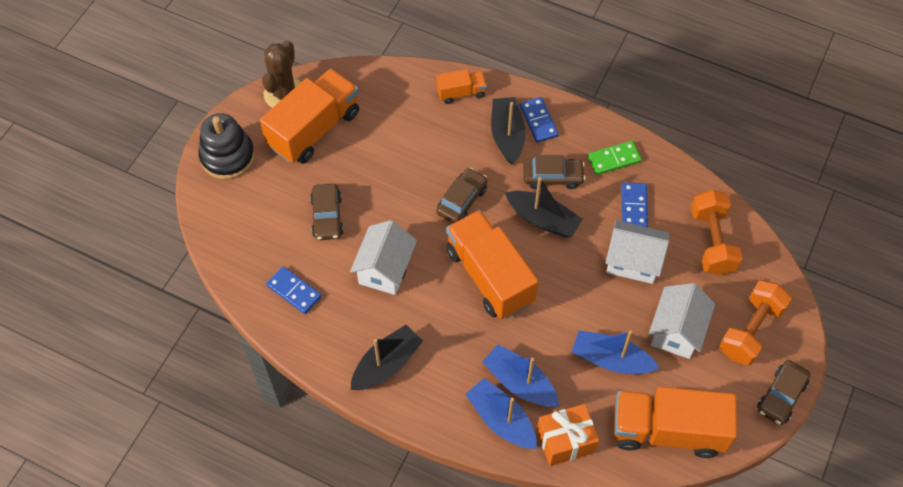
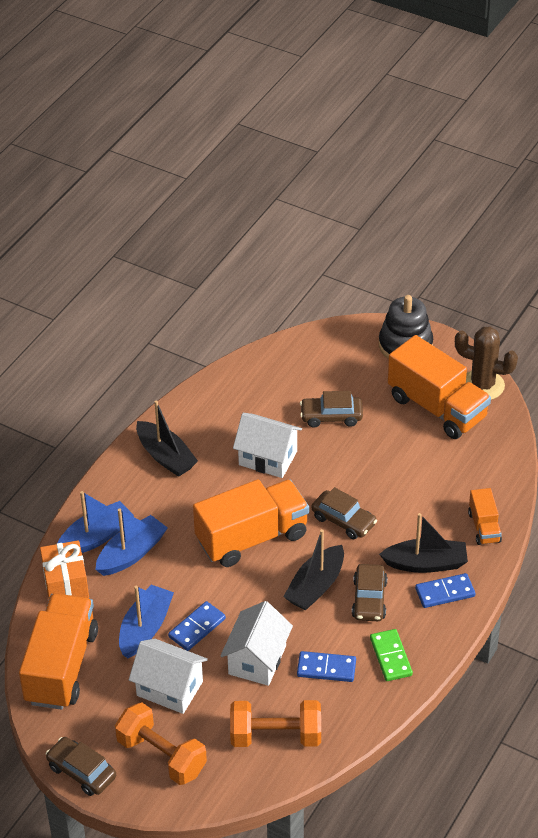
camera: 95 degrees right, 15 degrees down
(294, 291) = (250, 393): blue domino -> blue domino (197, 628)

